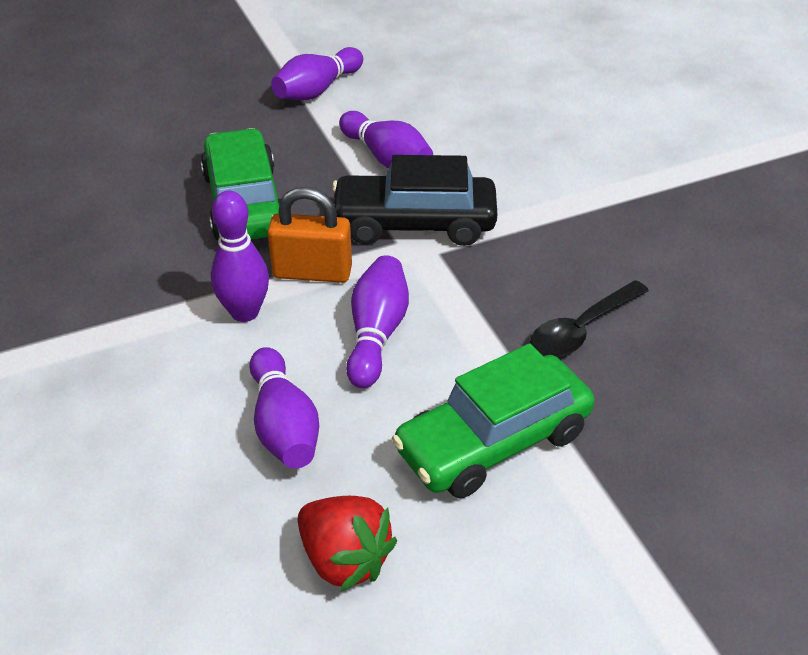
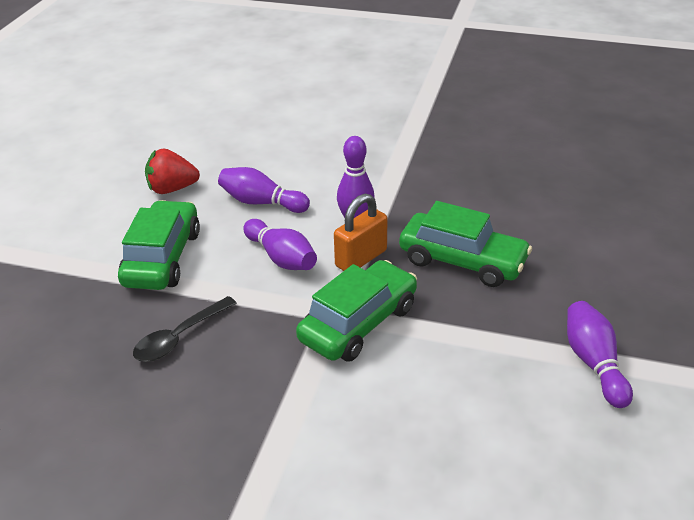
camera: 130 degrees right, 5 degrees down
(387, 158) = (451, 351): purple bowling pin -> none
(414, 224) = (358, 323): black car -> green car
(581, 330) = (179, 337): black spoon -> black spoon turned 135 degrees counterclockwise

